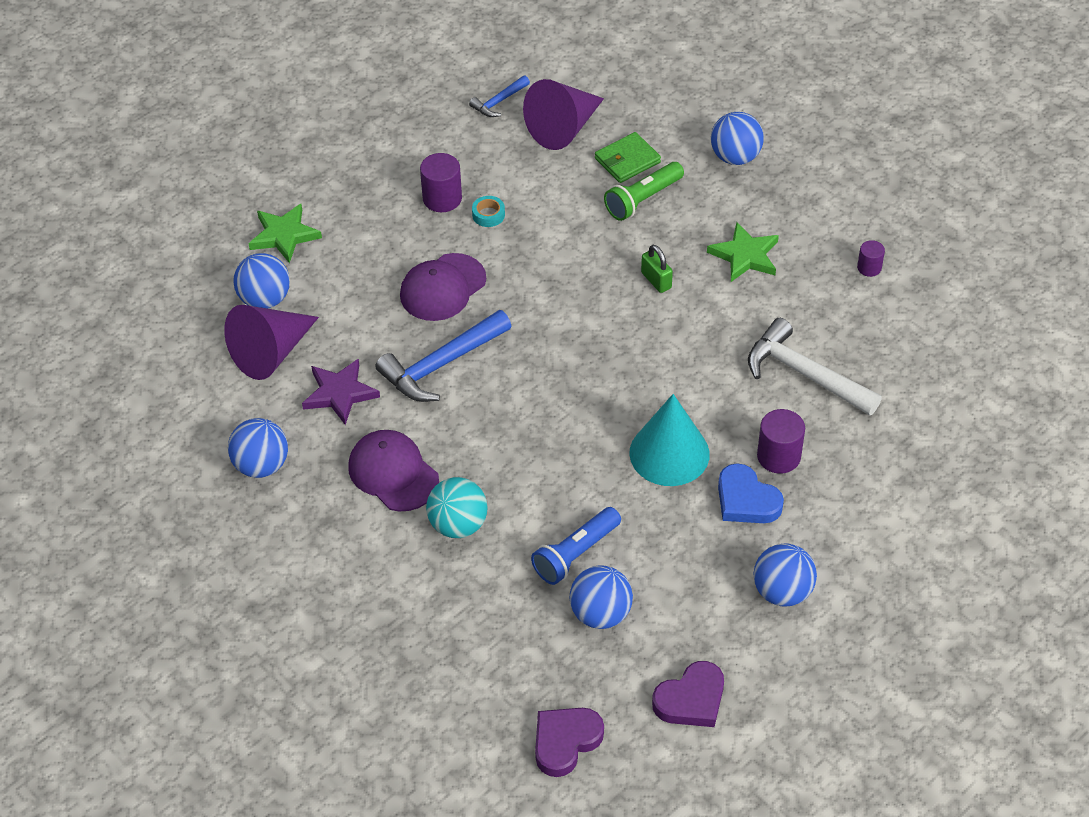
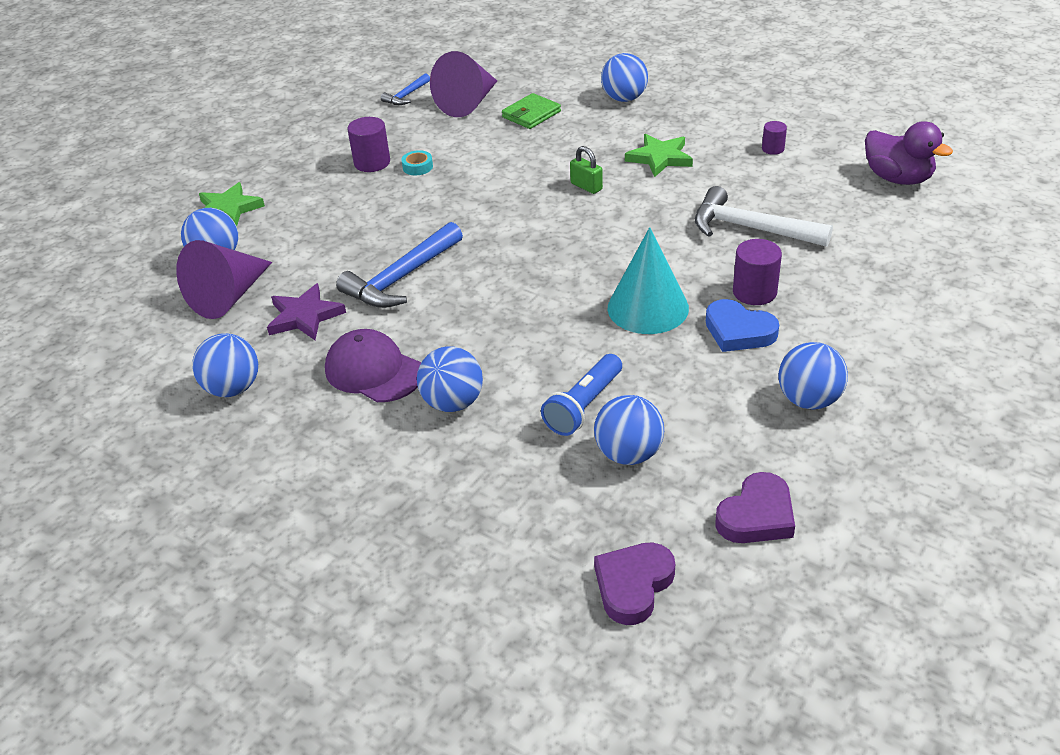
camera: 10 degrees left, 10 degrees down
(443, 287) = (388, 222): purple cap -> none
(458, 525) = (453, 402): turquoise ball -> blue ball
(642, 199) = (554, 136): green flashlight -> none
(983, 338) = (898, 178): none -> purple duck

